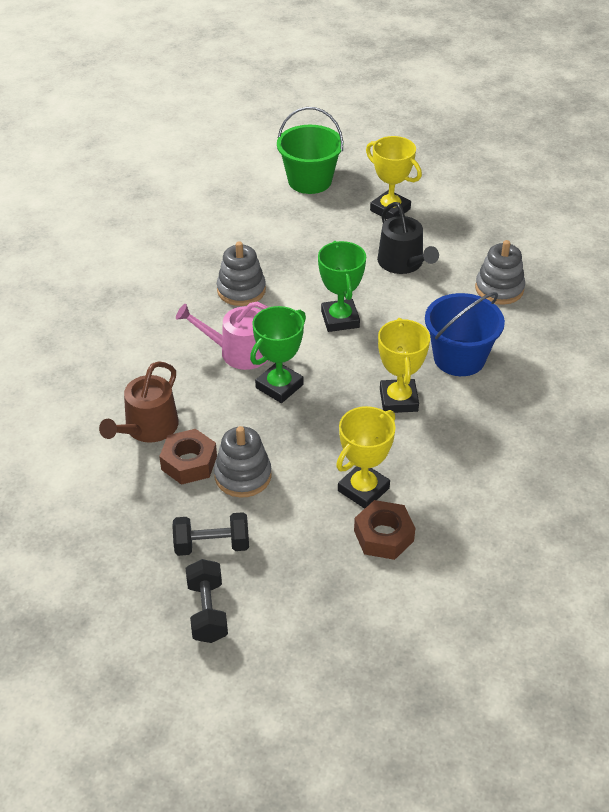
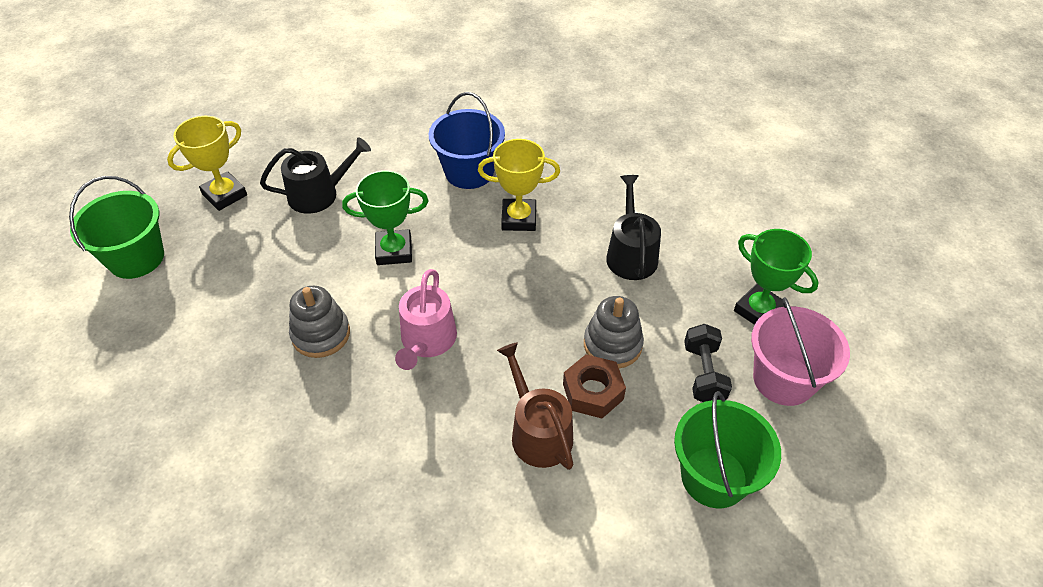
camera: 85 degrees left, 5 degrees up
(100, 548) = (714, 477): none -> green bucket
(147, 428) = (538, 432): brown watering can -> brown watering can turned 150 degrees counterclockwise
(207, 611) = (783, 379): black dumbbell -> pink bucket
(279, 386) = (487, 308): green trophy -> green trophy (759, 310)
(363, 489) = (631, 254): yellow trophy -> black watering can
(383, 536) = (684, 245): brown nut -> none
(499, 289) = (379, 134): grey stacking toy -> none

